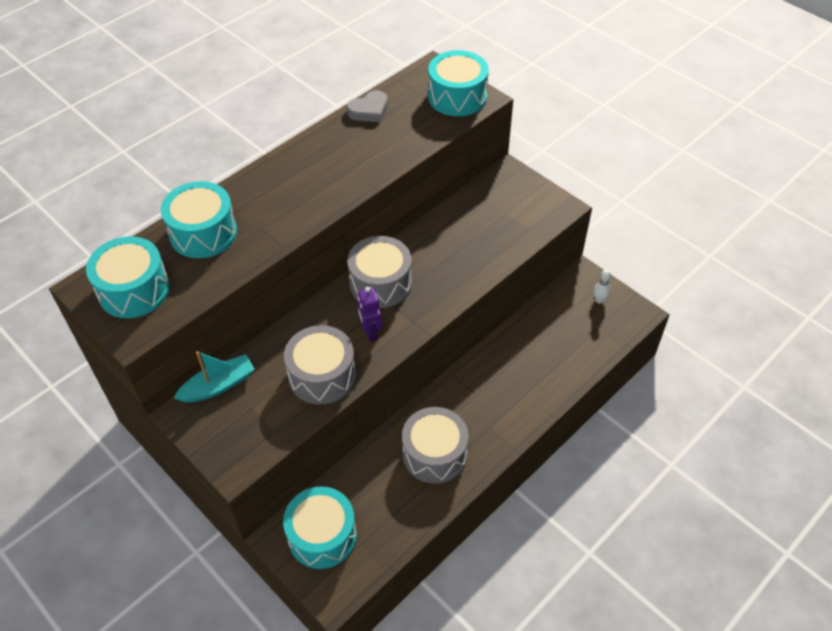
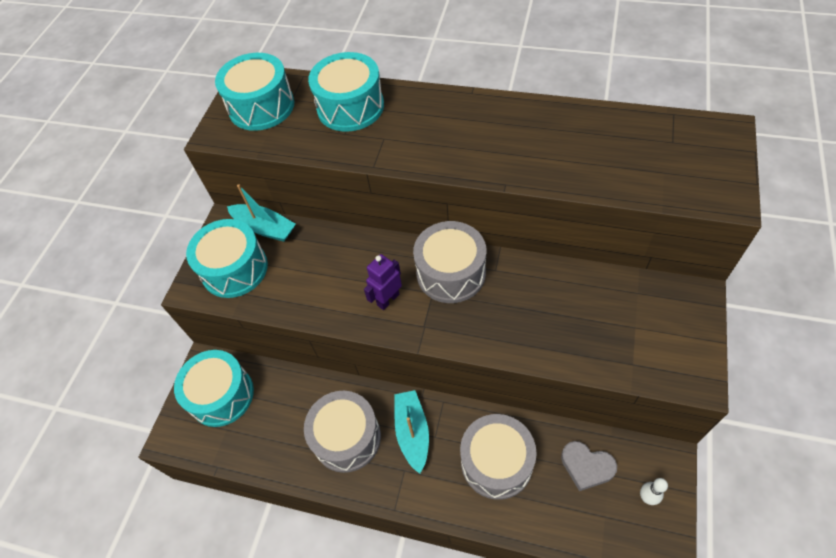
camera: 65 degrees right, 5 degrees up
(322, 375) = (317, 291): grey drum -> grey drum (496, 462)
(369, 110) = (605, 120): grey heart -> grey heart (586, 466)
(457, 97) = (704, 175): turquoise drum -> turquoise drum (234, 269)
(462, 407) = (412, 432): none -> turquoise boat

